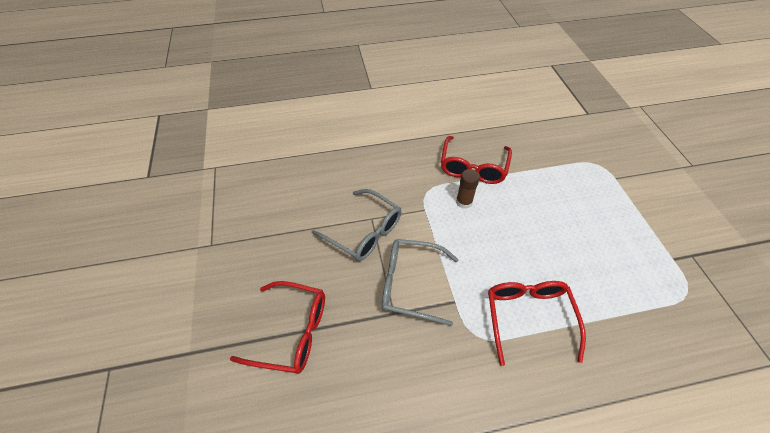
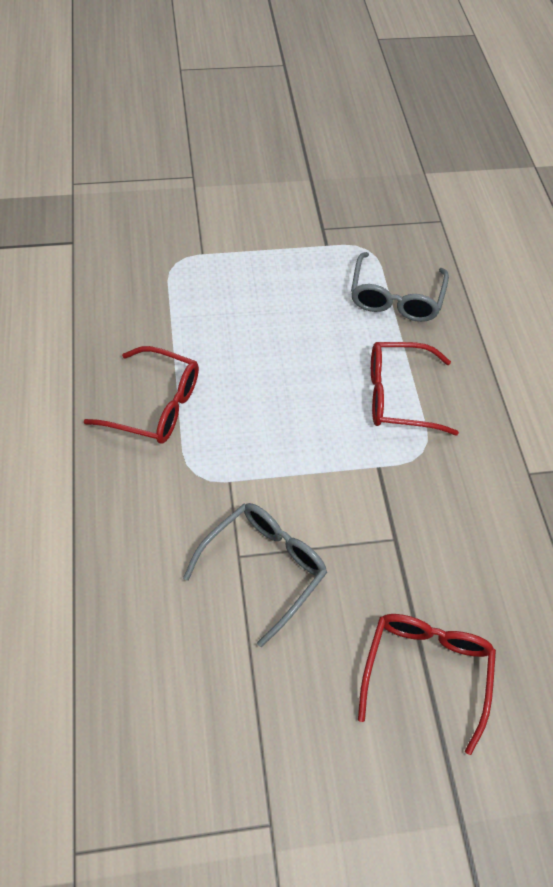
camera: 90 degrees left, 5 degrees up
(410, 284) = (354, 514): grey glasses -> grey glasses (395, 298)
(464, 202) = (221, 429): brown glue stick -> none

